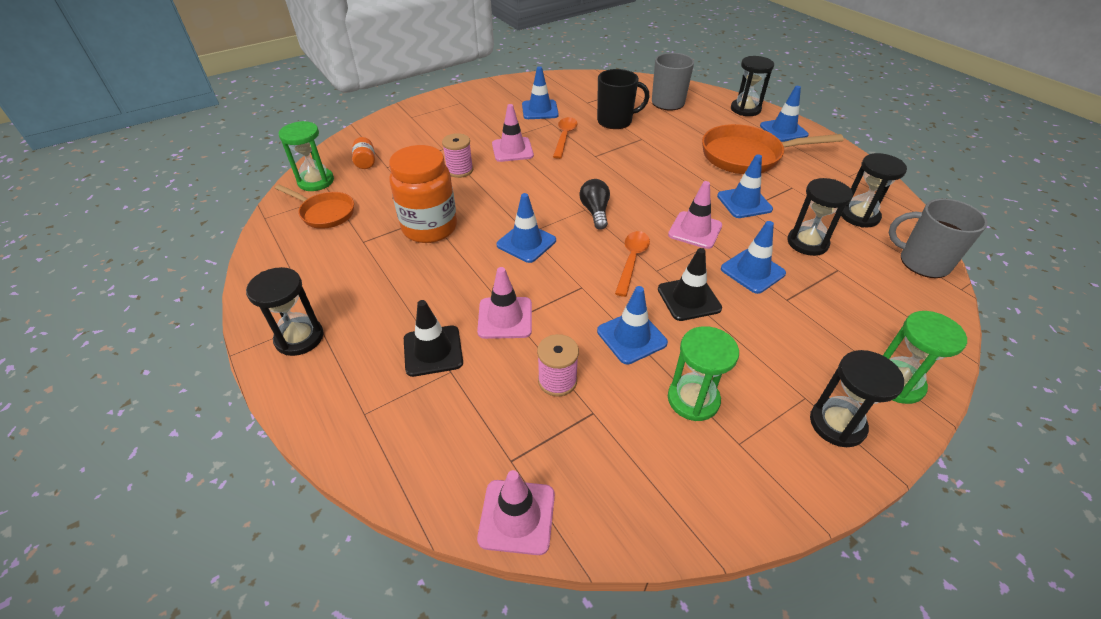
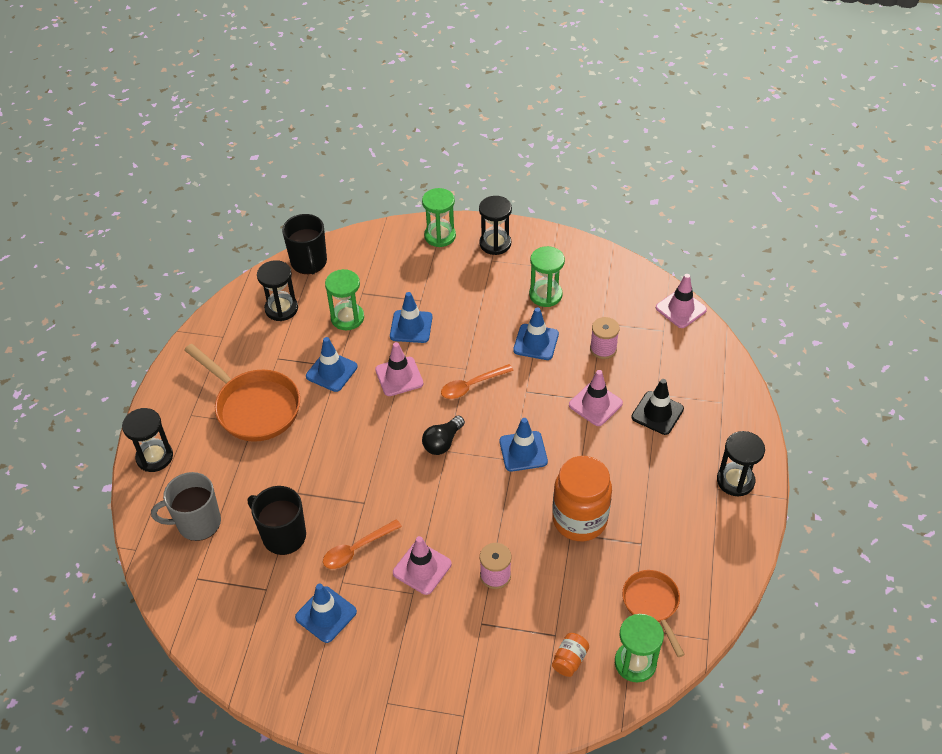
camera: 135 degrees left, 5 degrees up
(689, 299) = (473, 339): black traffic cone -> none
(783, 130) = (176, 409): blue traffic cone -> none
(807, 243) = (347, 318): black hourglass -> green hourglass
(922, 262) = (309, 262): grey mug -> black mug

